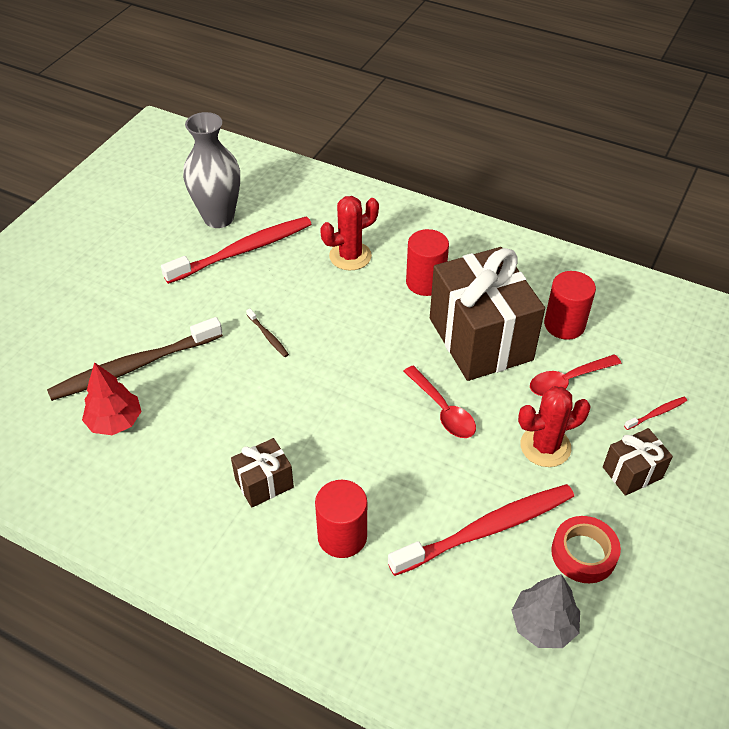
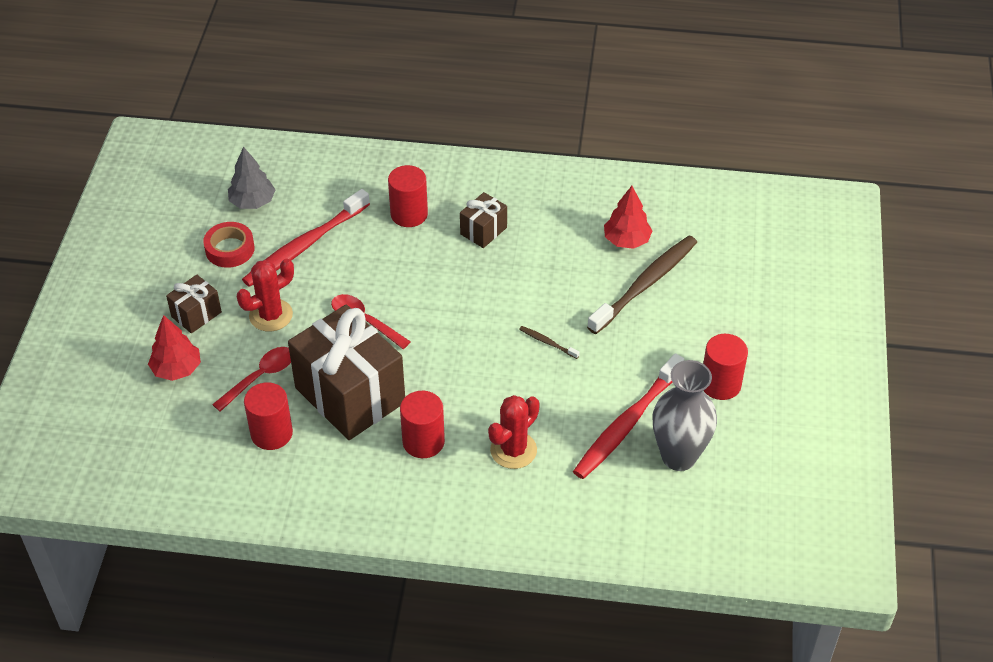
camera: 160 degrees right, 0 degrees up
(141, 259) = (720, 384): none -> red cylinder
(657, 413) = (177, 369): red toothbrush -> red tree

